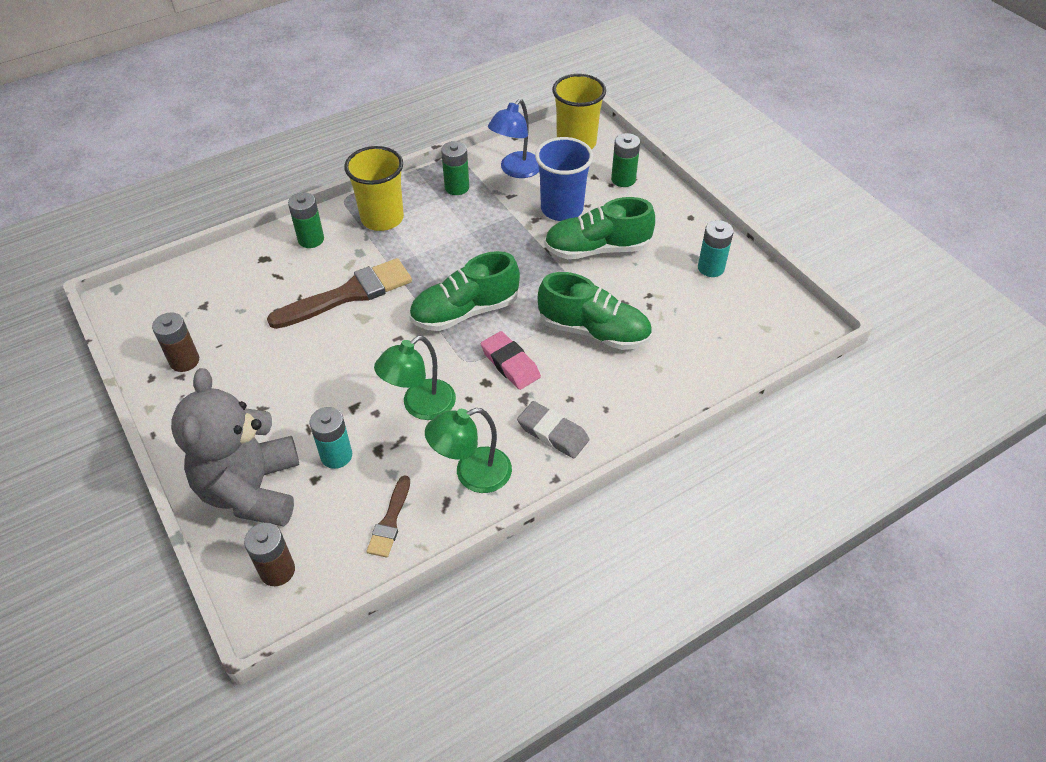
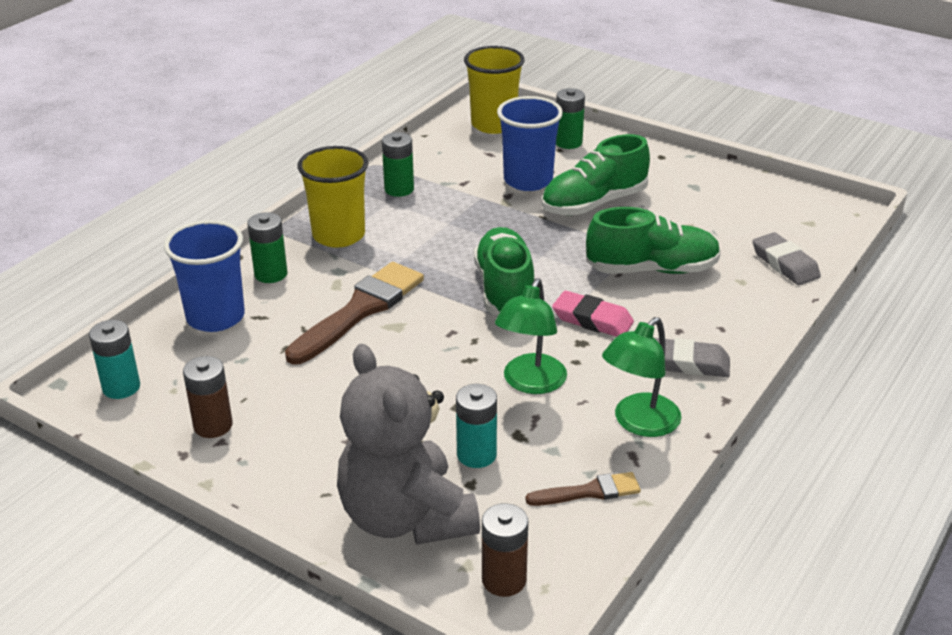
camera: 25 degrees left, 15 degrees down
(249, 266) = (215, 317): none -> blue cup
(390, 521) = (589, 492): brown brush -> brown brush turned 90 degrees counterclockwise
(465, 312) = (504, 290): green shoe -> green shoe turned 135 degrees clockwise
(516, 170) = (450, 160): blue lamp -> none
(709, 363) = (785, 264): none -> grey eraser
(711, 268) = (717, 190): turquoise battery -> turquoise battery (121, 387)

